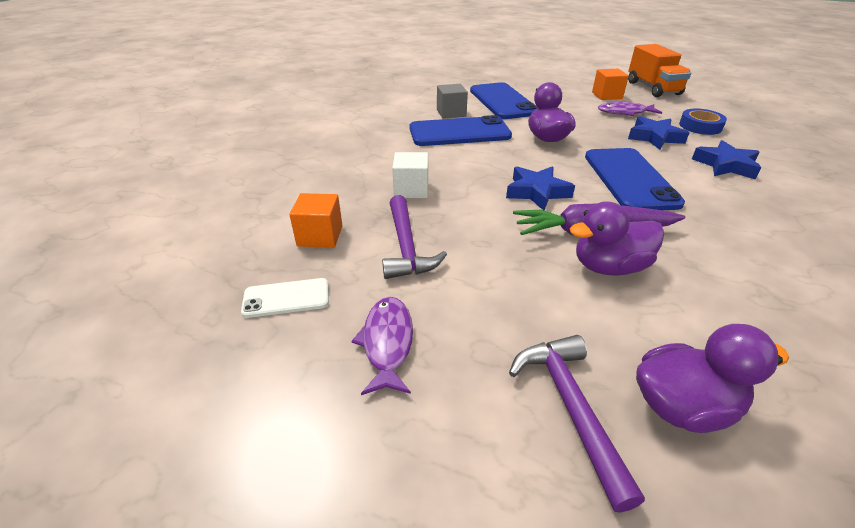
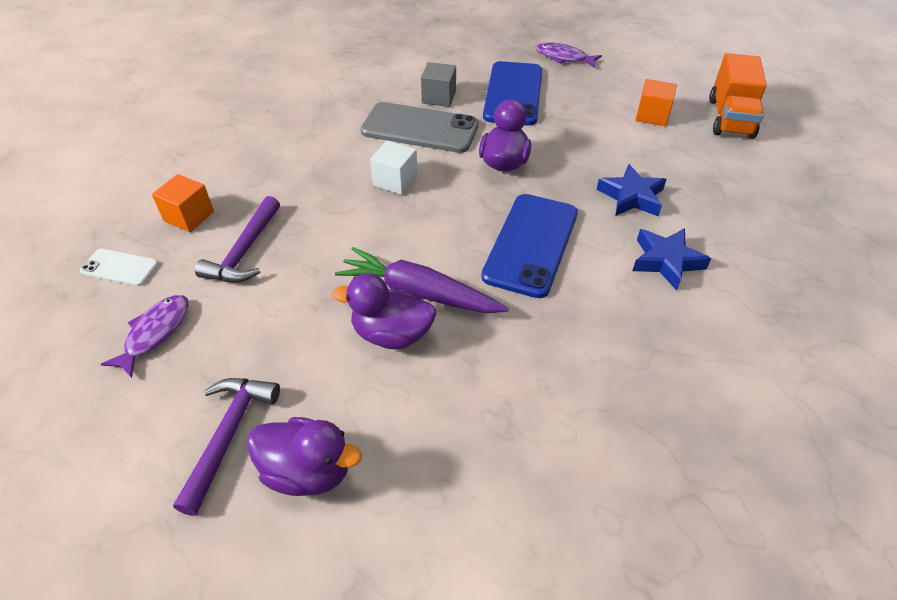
camera: 25 degrees right, 10 degrees up
(411, 189) = (305, 189): white cube -> white cube (395, 181)
(459, 132) = (420, 128): blue phone -> grey phone
(537, 192) = (417, 230): blue star -> none
(625, 112) = (642, 149): purple fish -> purple fish (563, 57)
(700, 126) = (712, 196): blue tape -> none

